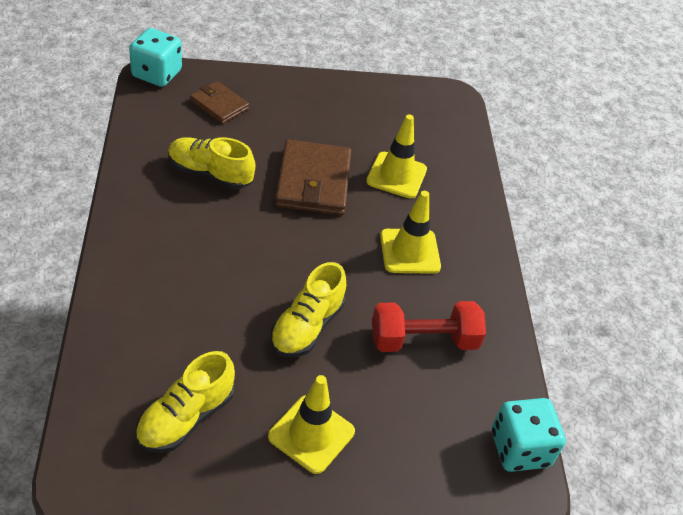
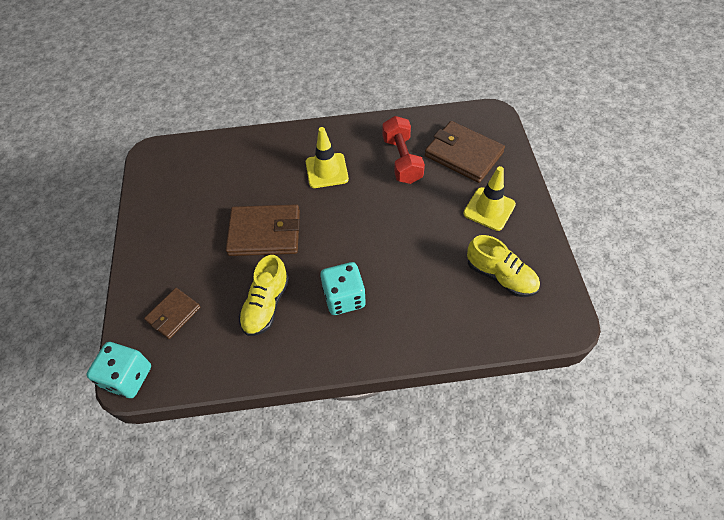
camera: 85 degrees left, 10 degrees up
(307, 327) = (408, 220): yellow shoe -> none
(396, 175) = (250, 182): yellow traffic cone -> none
(430, 425) = (463, 154): none -> brown wallet
(519, 449) = (465, 116): turquoise dice -> turquoise dice (344, 298)

